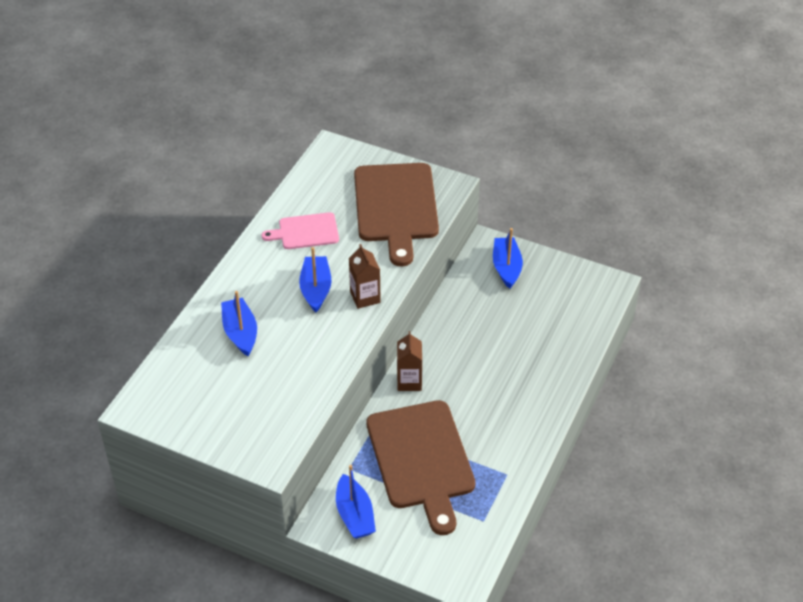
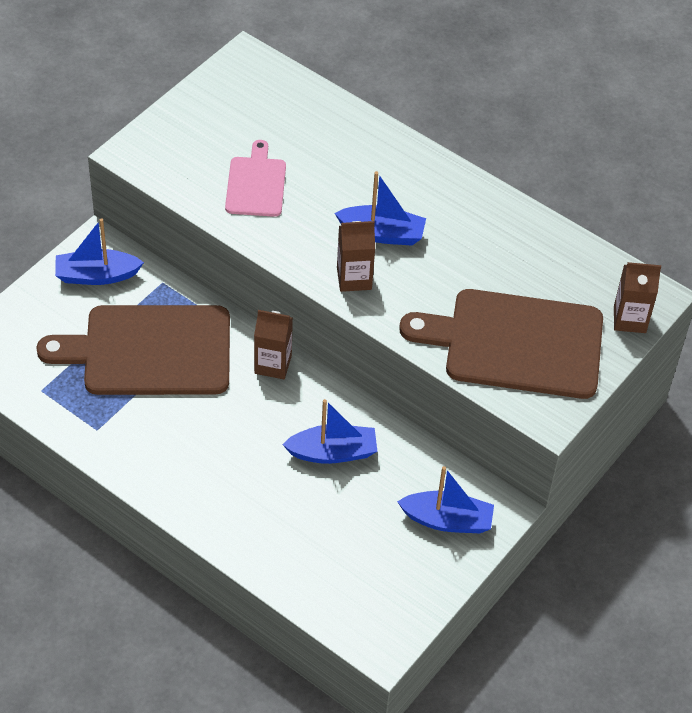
camera: 100 degrees right, 5 degrees up
(240, 332) = (330, 155): blue boat -> blue boat (333, 452)
(305, 231) = (488, 241): pink cutting board -> pink cutting board (256, 184)
(356, 157) = (629, 319): none -> brown carton

